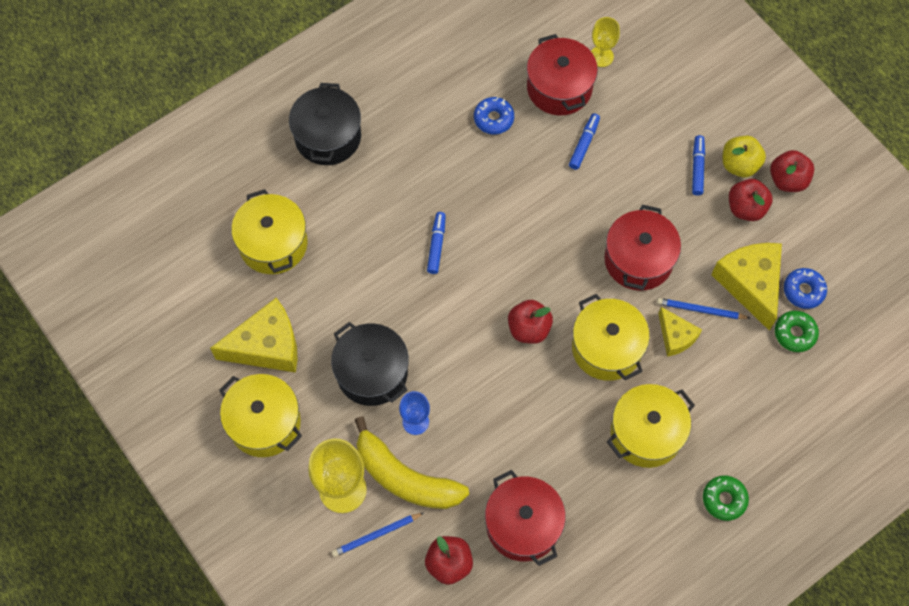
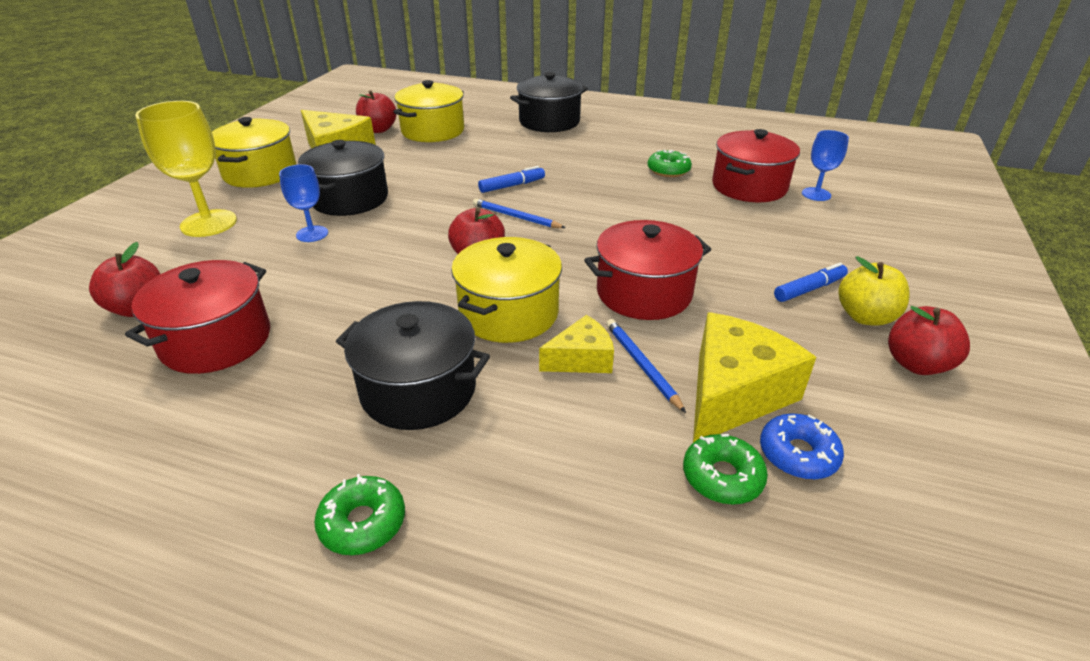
camera: 55 degrees right, 30 degrees down
(376, 535) = (161, 255): blue pencil -> blue pencil (516, 217)
(405, 477) = (241, 248): yellow banana -> none
(493, 119) = (668, 170): blue donut -> green donut
(584, 144) = (718, 216): blue marker -> none
(601, 56) = (816, 194): yellow goblet -> blue goblet
(646, 433) = (418, 390): yellow pot -> black pot
(675, 336) = (581, 359): yellow cheese -> yellow cheese turned 135 degrees counterclockwise
(746, 208) = (824, 345): red apple -> red apple (378, 129)

